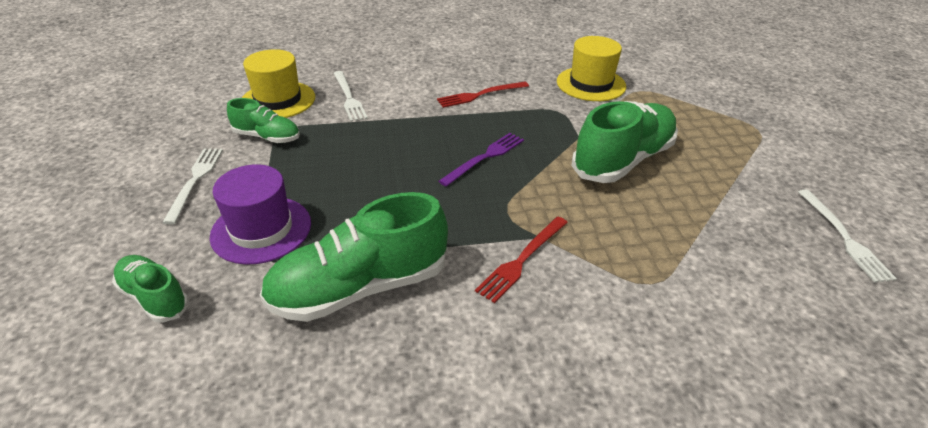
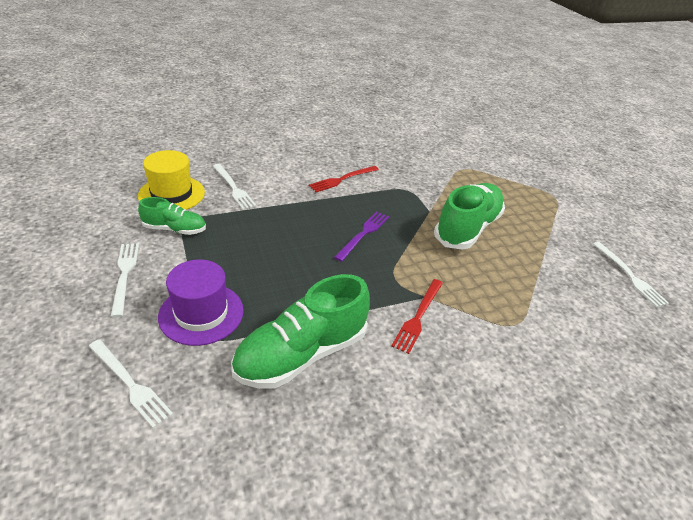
camera: 15 degrees left, 0 degrees up
(154, 297) = (130, 384): green shoe -> white fork
(591, 84) = (425, 165): yellow hat -> none

